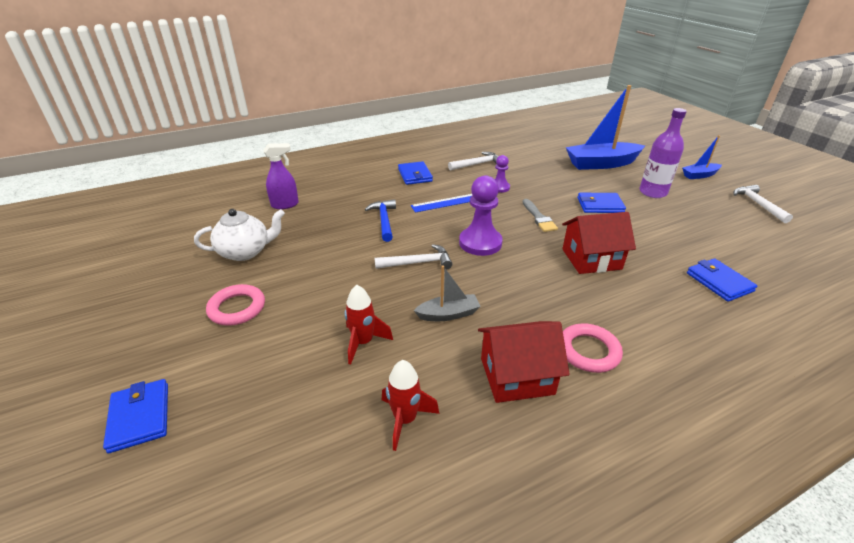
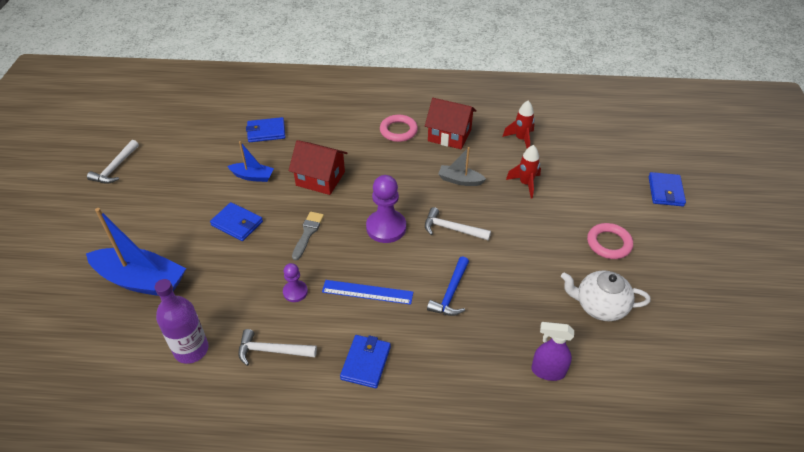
camera: 150 degrees left, 10 degrees up
(653, 192) = (168, 217): purple bottle -> purple bottle (191, 349)
(699, 175) = (87, 218): blue boat -> blue boat (253, 176)
(719, 282) = (266, 132): blue wallet -> blue wallet turned 75 degrees clockwise

